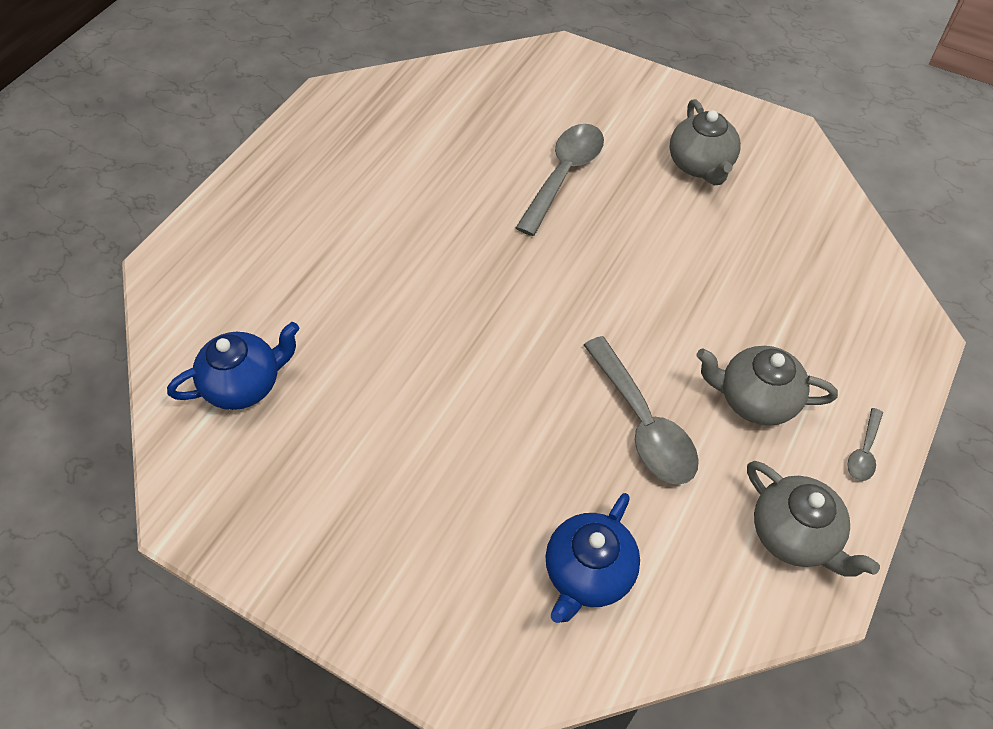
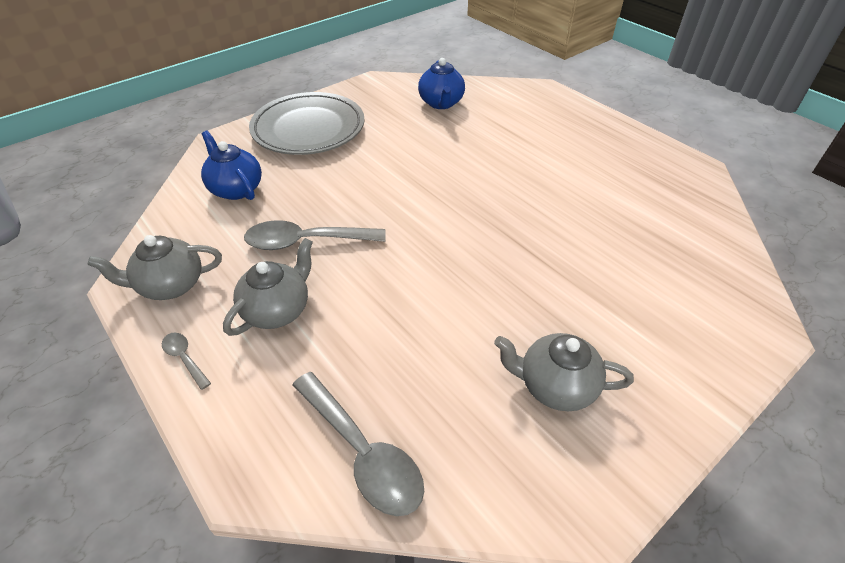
camera: 110 degrees right, 10 degrees down
(389, 552) = (308, 129): none -> grey plate
(564, 175) = (570, 275): grey spoon -> grey spoon (363, 452)

